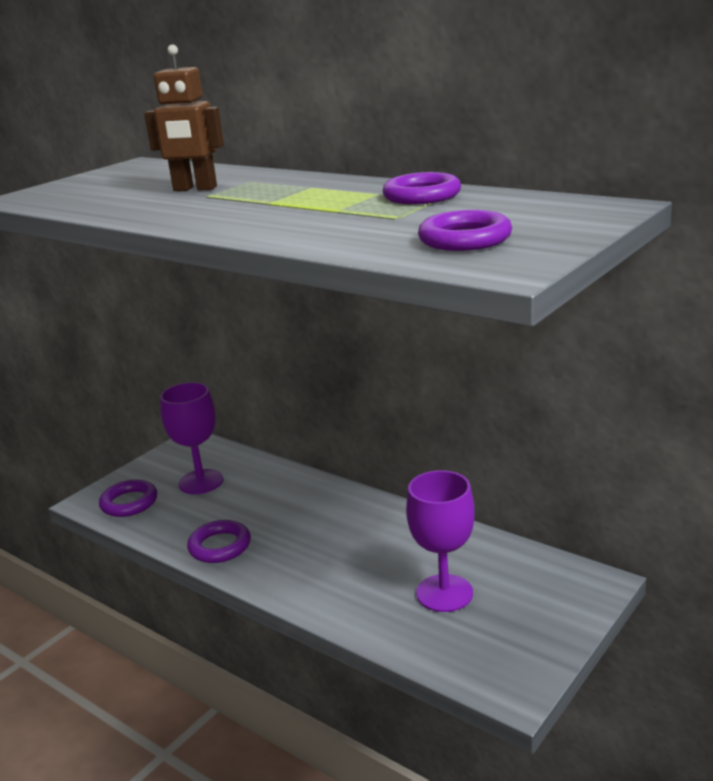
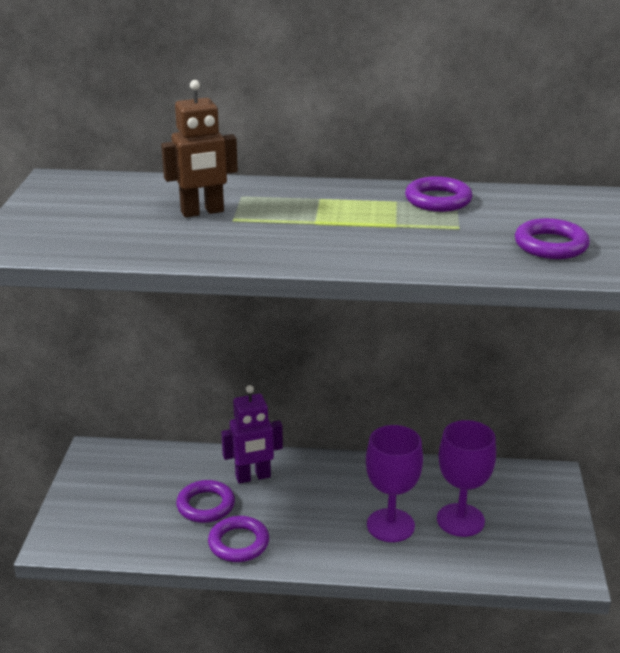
camera: 35 degrees left, 5 degrees up
(129, 503) = (100, 531): purple ring -> purple ring (206, 505)
(201, 482) = (151, 489): purple goblet -> purple goblet (390, 525)
(291, 496) = (253, 477): none -> purple robot

